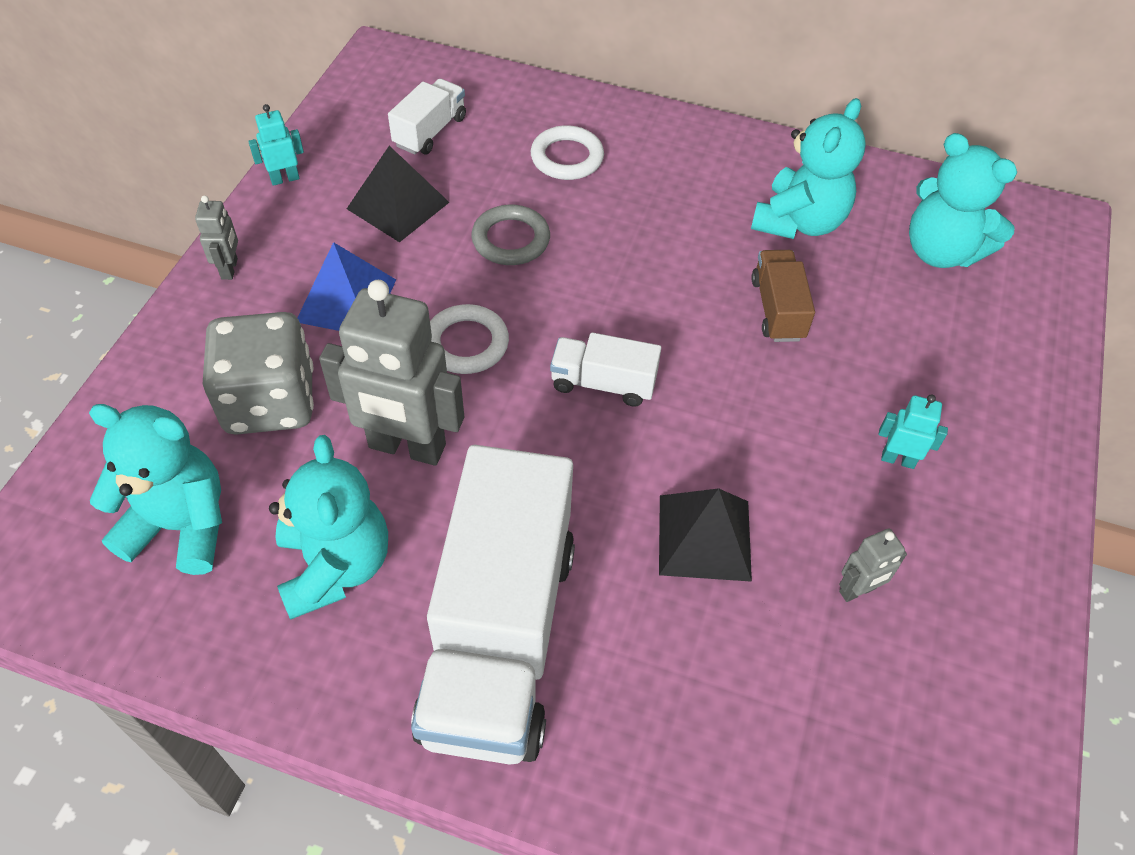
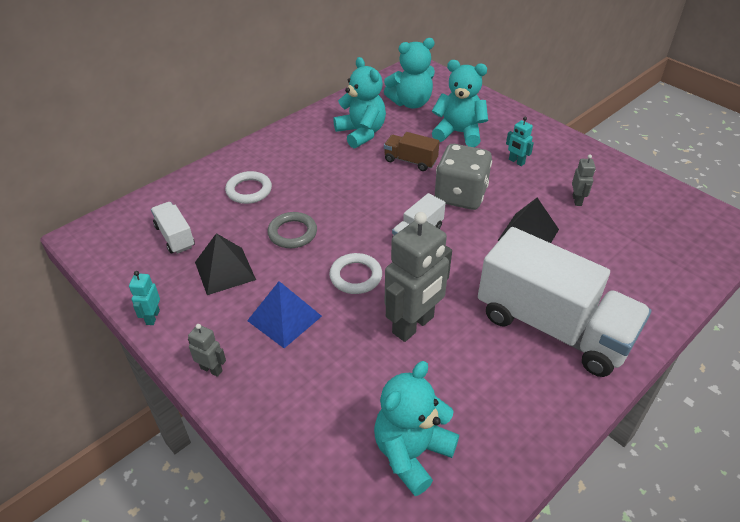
camera: 60 degrees left, 10 degrees down
(270, 401) = (340, 379): grey dice -> grey dice (460, 195)
(335, 566) = (479, 382): turquoise teddy bear -> turquoise teddy bear (458, 133)
(898, 459) = (516, 161): turquoise robot -> turquoise robot turned 90 degrees counterclockwise

